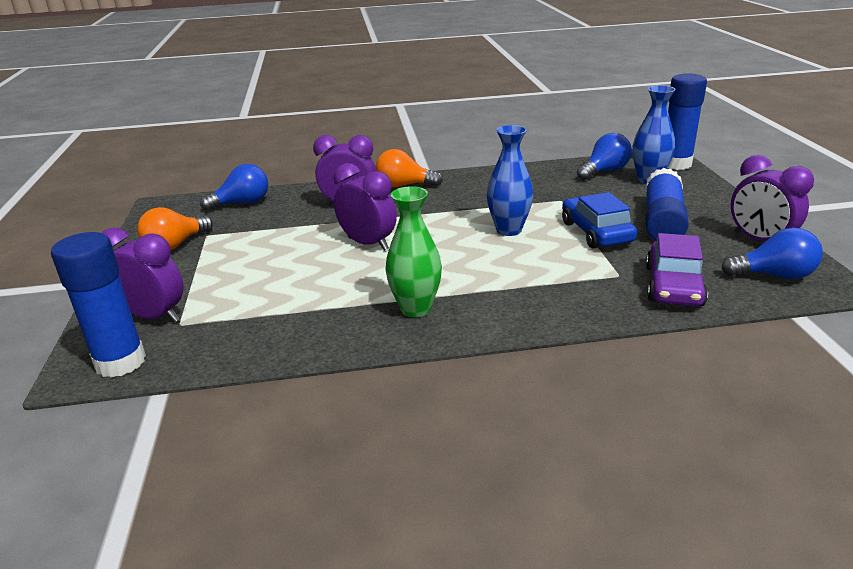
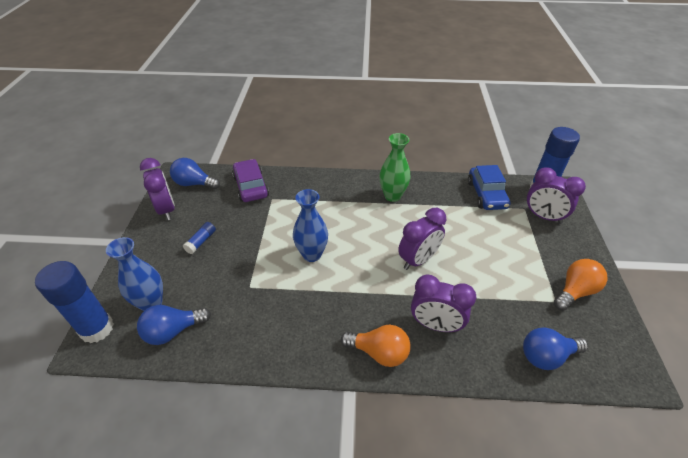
camera: 170 degrees left, 15 degrees up
(368, 244) = (418, 260): purple clock -> purple clock turned 90 degrees counterclockwise
(596, 232) = (254, 239): blue car -> blue car (486, 194)
(662, 221) = (201, 241): blue glue stick -> blue glue stick, size x0.47
(673, 286) = (251, 186): purple car -> purple car turned 45 degrees counterclockwise

